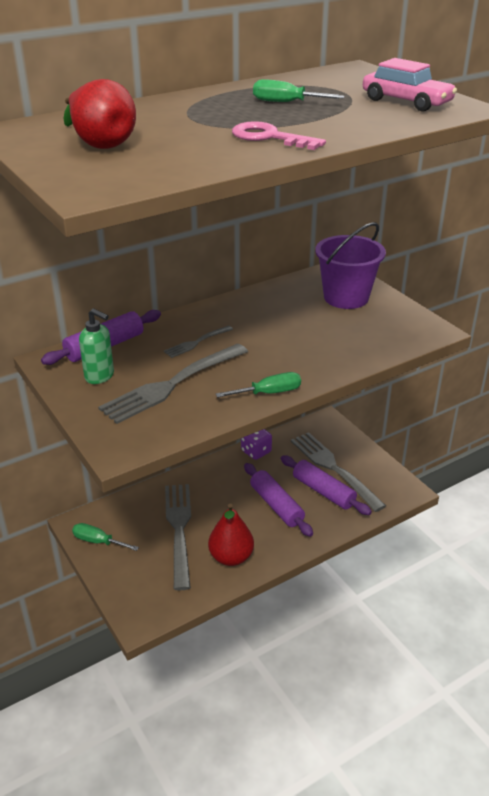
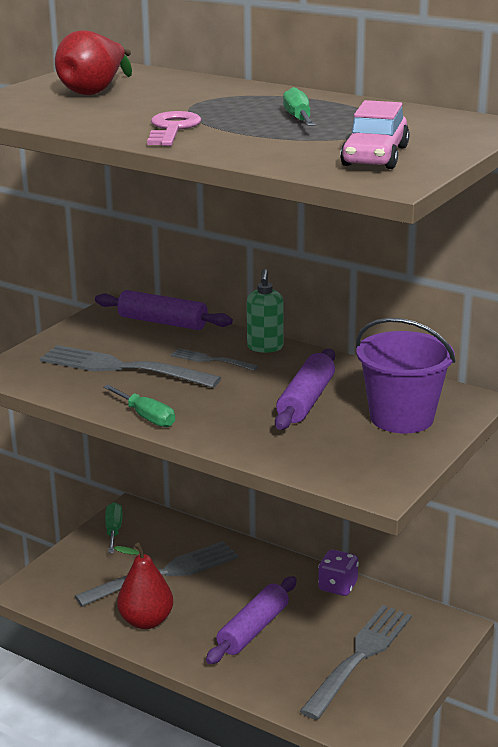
camera: 65 degrees right, 10 degrees down
(100, 376) = (109, 334): green soap dispenser -> green soap dispenser (265, 348)
(323, 491) = (307, 660): purple rolling pin -> purple rolling pin (306, 401)

